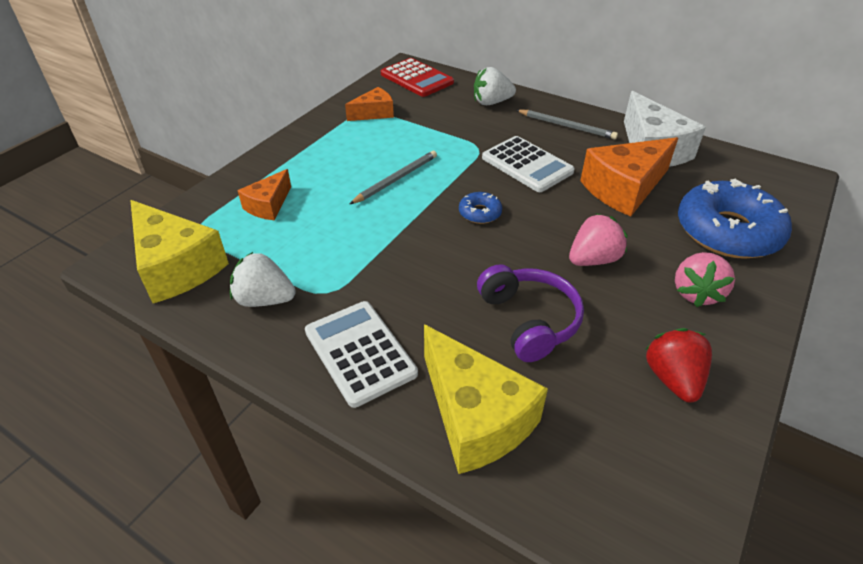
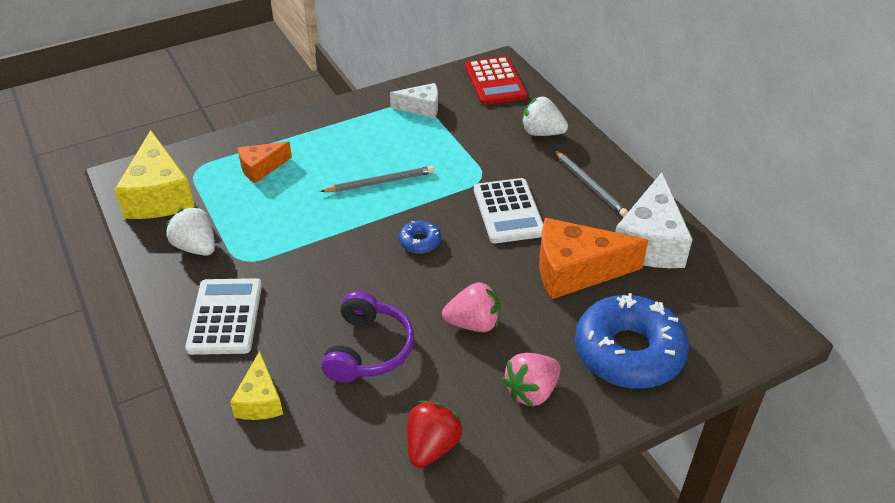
camera: 30 degrees right, 0 degrees up
(374, 113) = (421, 108): orange cheese -> white cheese
(475, 417) = (260, 400): yellow cheese -> yellow cheese, size x0.56

